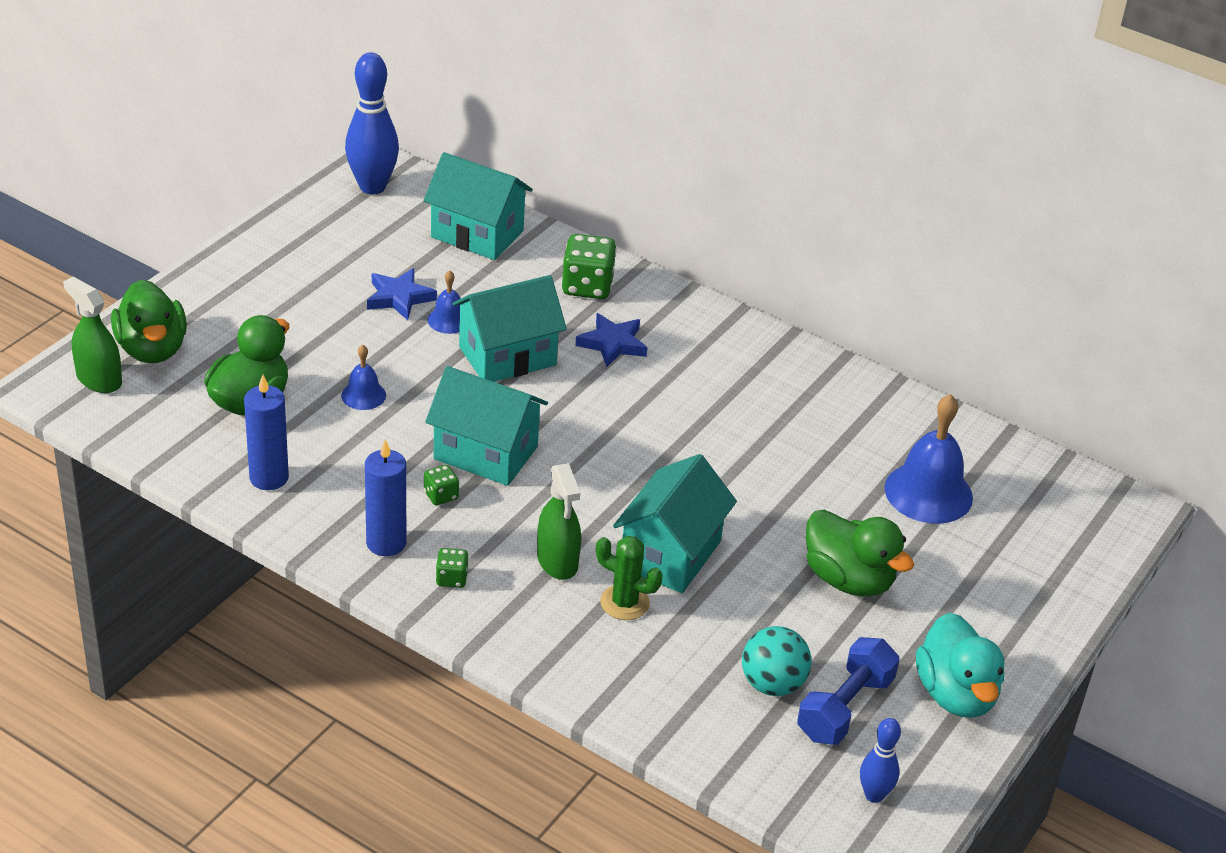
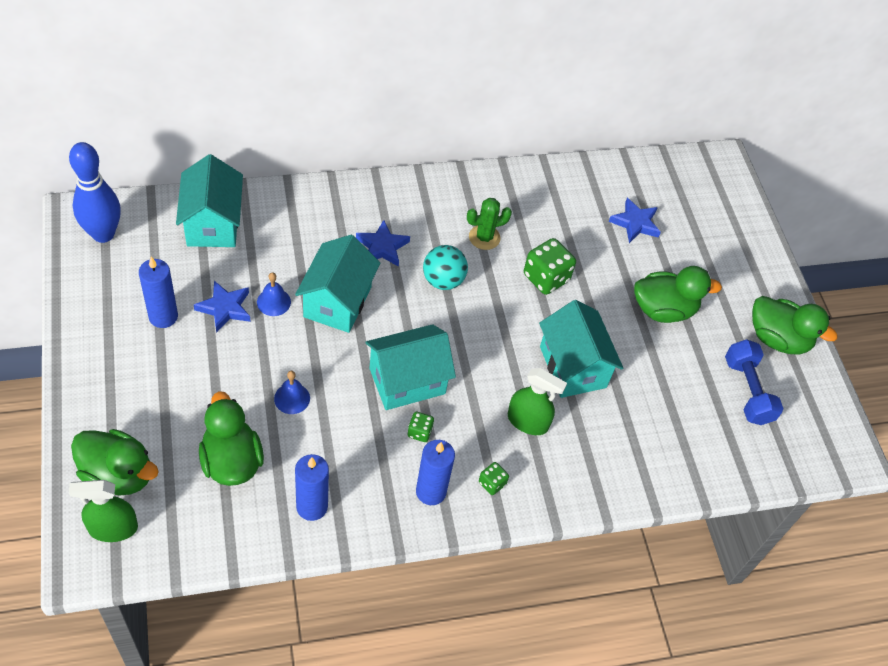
camera: 50 degrees left, 15 degrees up
(339, 271) = (163, 316): none -> blue candle
(477, 234) = (213, 223): turquoise house -> turquoise house turned 75 degrees counterclockwise
(587, 286) = (321, 215): green dice -> green dice (546, 278)
(625, 603) = (588, 419): green cactus -> green cactus (484, 237)
(772, 684) = (705, 406): turquoise ball -> turquoise ball (443, 280)
(874, 795) = (813, 431): blue bowling pin -> none
(928, 492) = (635, 223): blue bell -> blue star
(956, 694) = (777, 339): turquoise duck -> green duck

